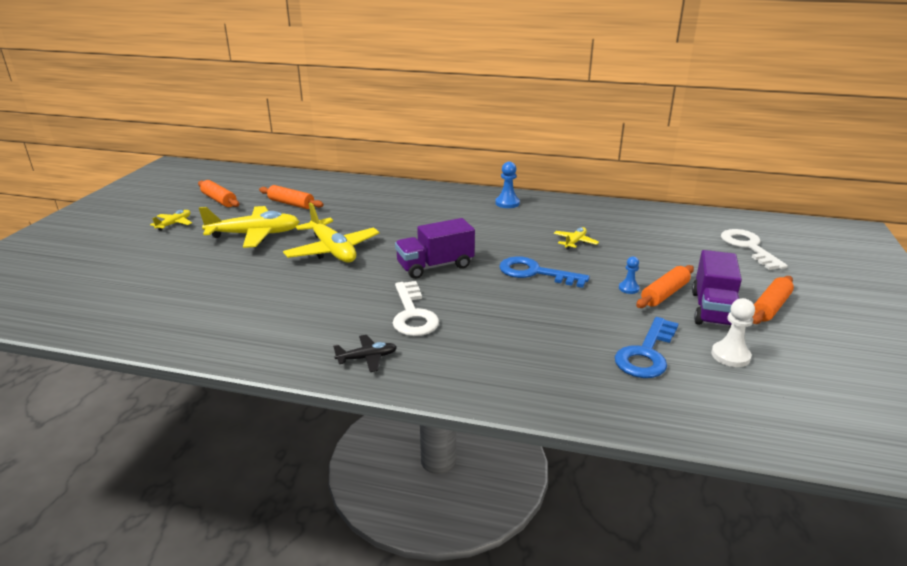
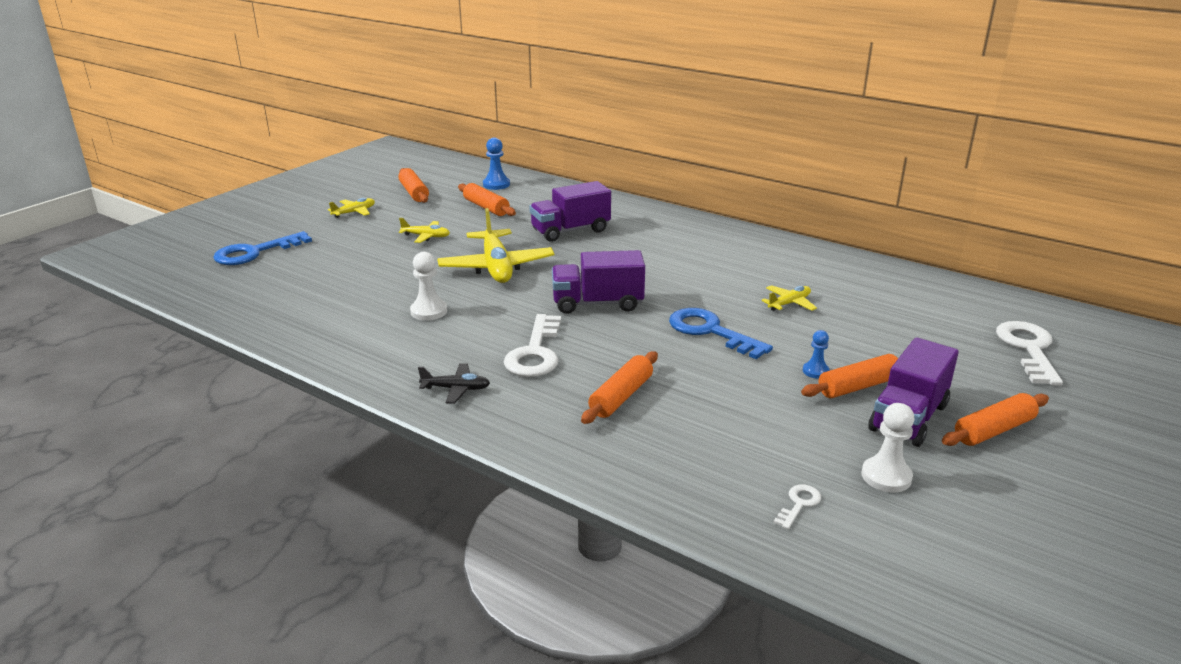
camera: 20 degrees right, 0 degrees up
(254, 235) = (426, 236): yellow plane -> yellow plane, size x0.49
(299, 297) = (429, 311): none -> white pawn
(374, 212) = (570, 231): none -> purple truck
(505, 336) = (621, 396): none -> orange rolling pin
(507, 203) = (738, 242): blue pawn -> blue pawn (496, 184)
(646, 353) = (777, 451): blue key -> blue key (255, 252)
(690, 391) = (799, 504): none -> white key

